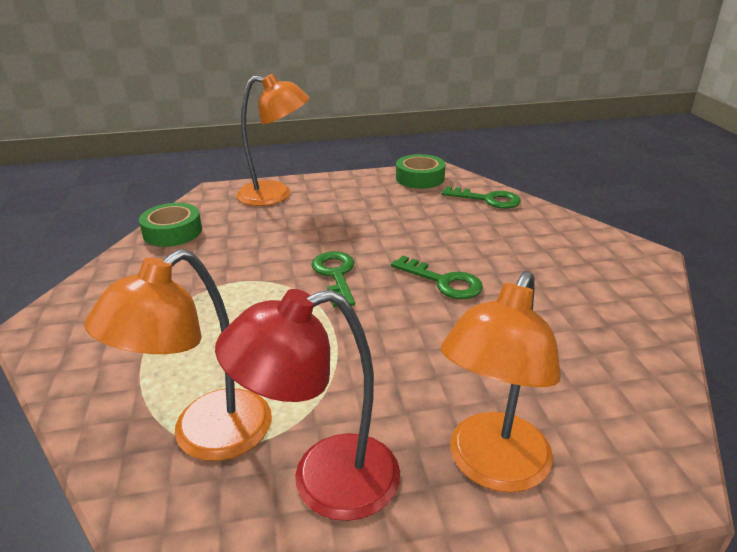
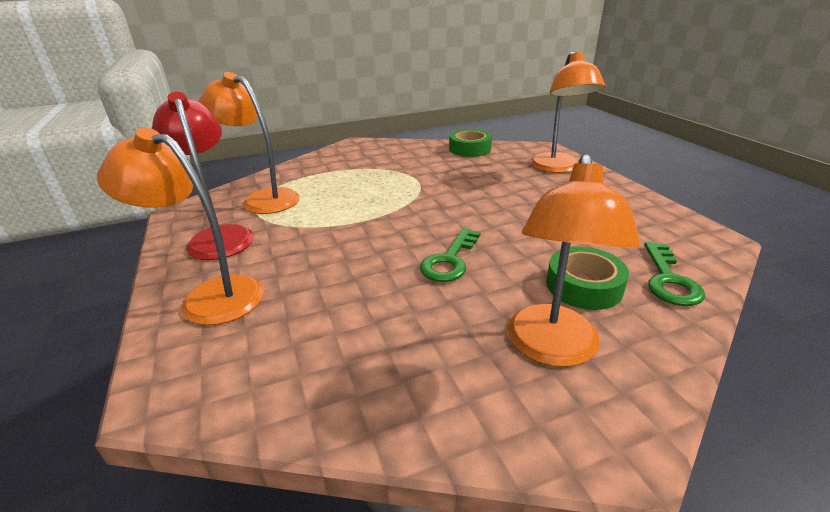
camera: 80 degrees right, 0 degrees up
(335, 275) = (439, 210): green key -> none
(420, 178) = (678, 229): green tape -> green tape (584, 286)
(566, 257) = (552, 349): none -> orange lamp

